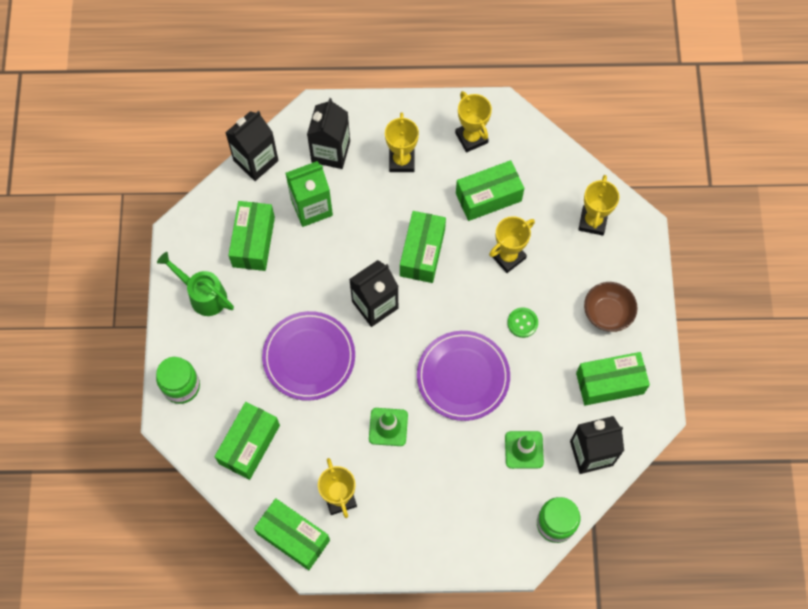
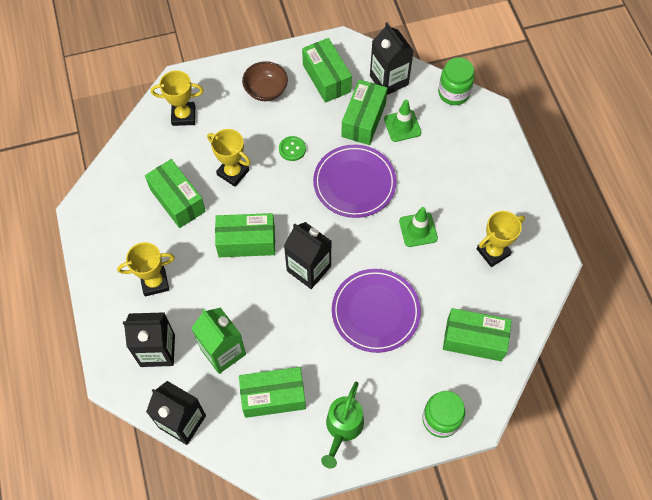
camera: 105 degrees left, 5 degrees down
(293, 537) = (540, 279): green box -> green box (363, 120)
(471, 138) = (118, 228): yellow trophy -> none

